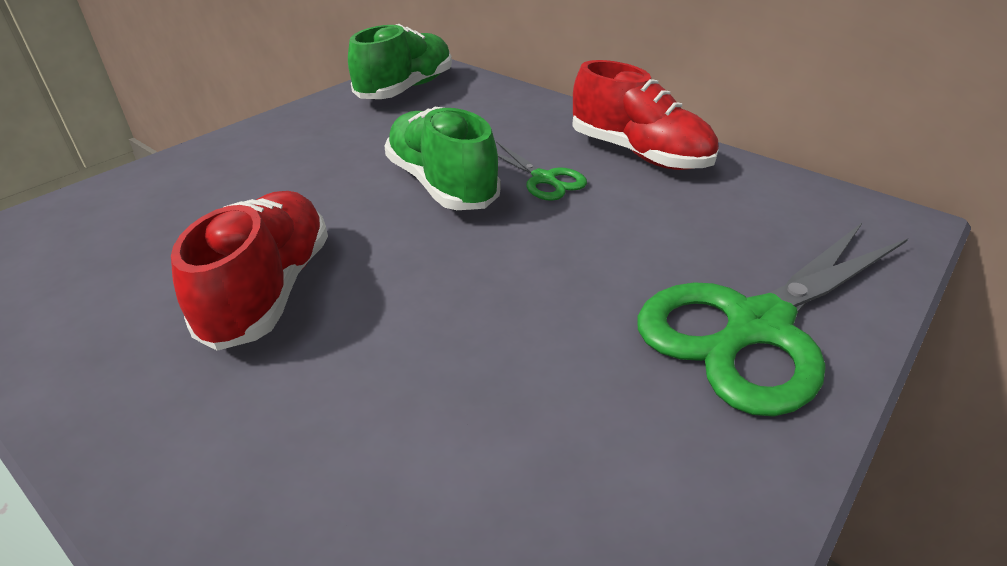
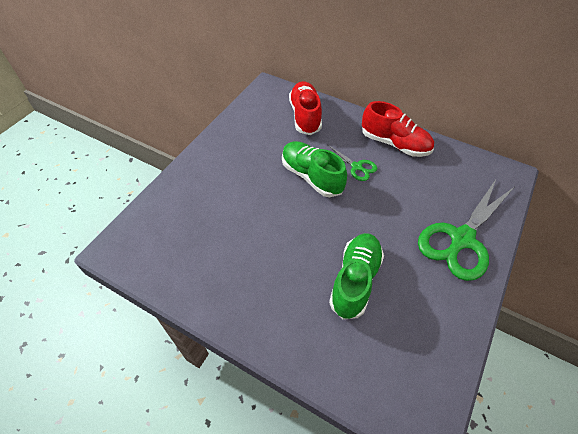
camera: 10 degrees left, 15 degrees up
(269, 290) = (265, 250): red shoe -> red shoe (305, 116)
(406, 89) = (265, 107): green shoe -> green shoe (355, 280)

